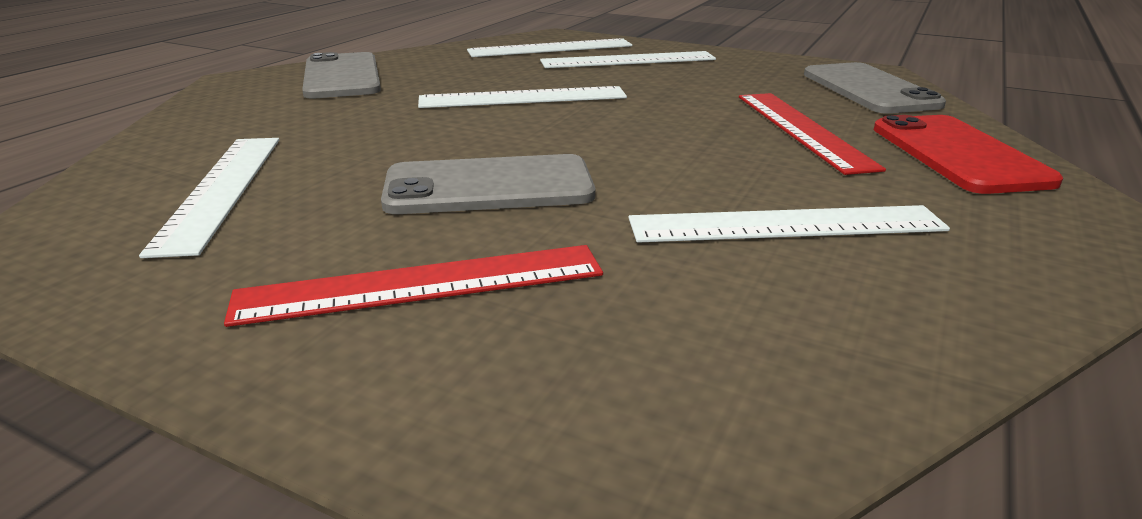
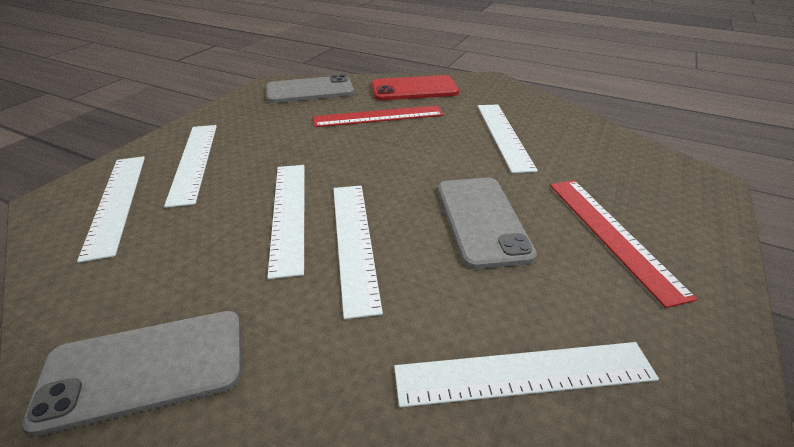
camera: 90 degrees left, 10 degrees up
(463, 123) = (353, 242): none -> white ruler

